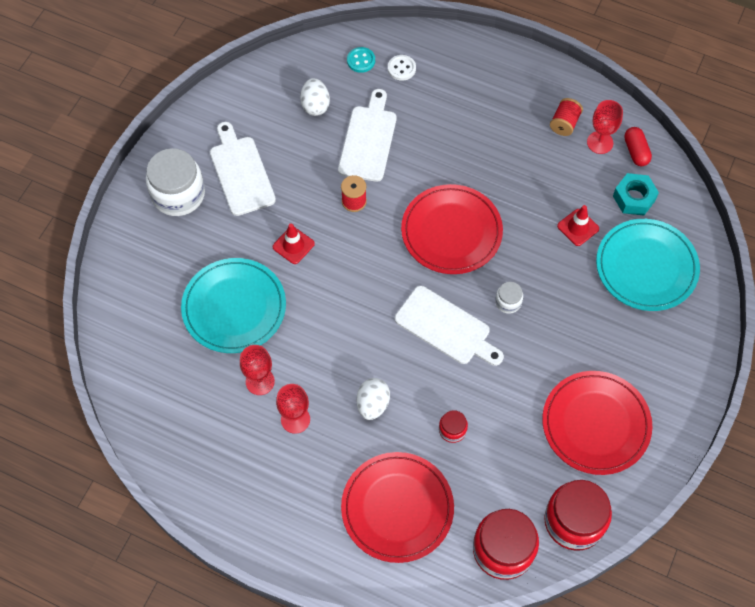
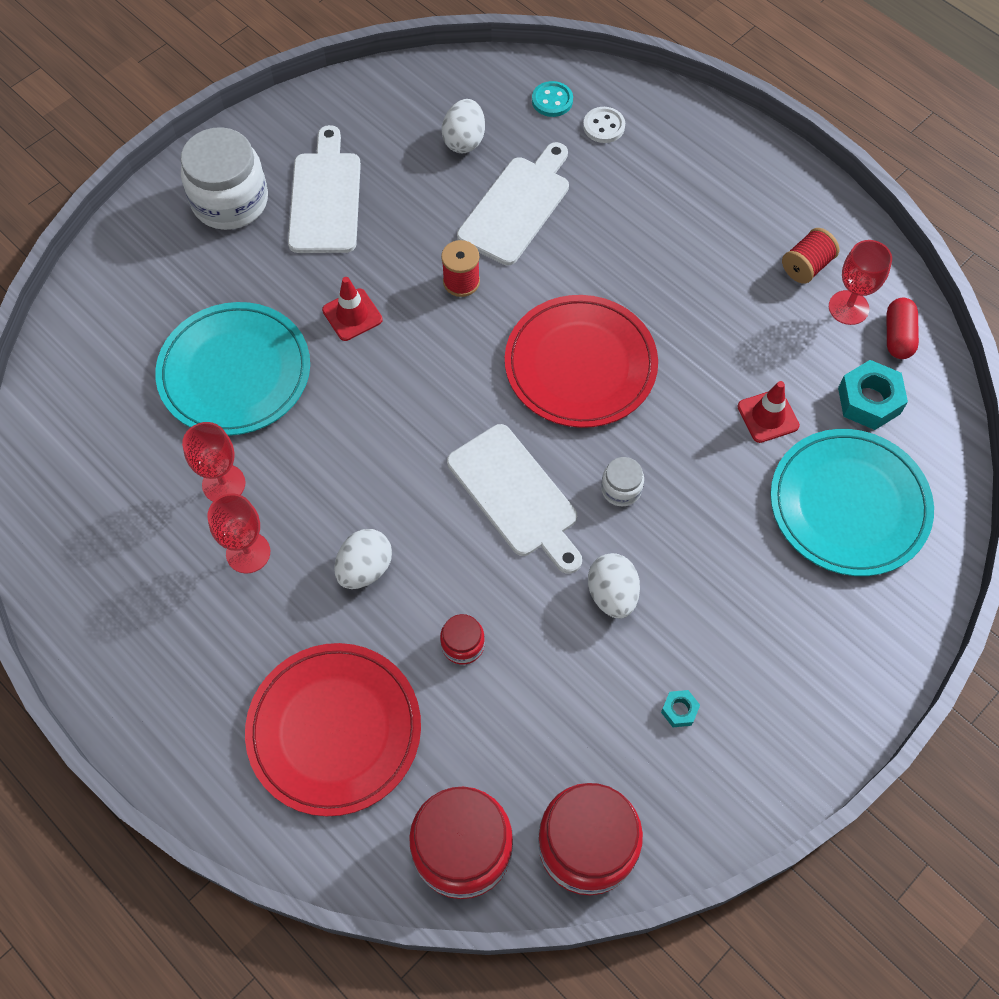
camera: 20 degrees right, 0 degrees up
(529, 369) = (612, 594): none -> white egg
(596, 424) = (679, 710): red plate -> turquoise nut

